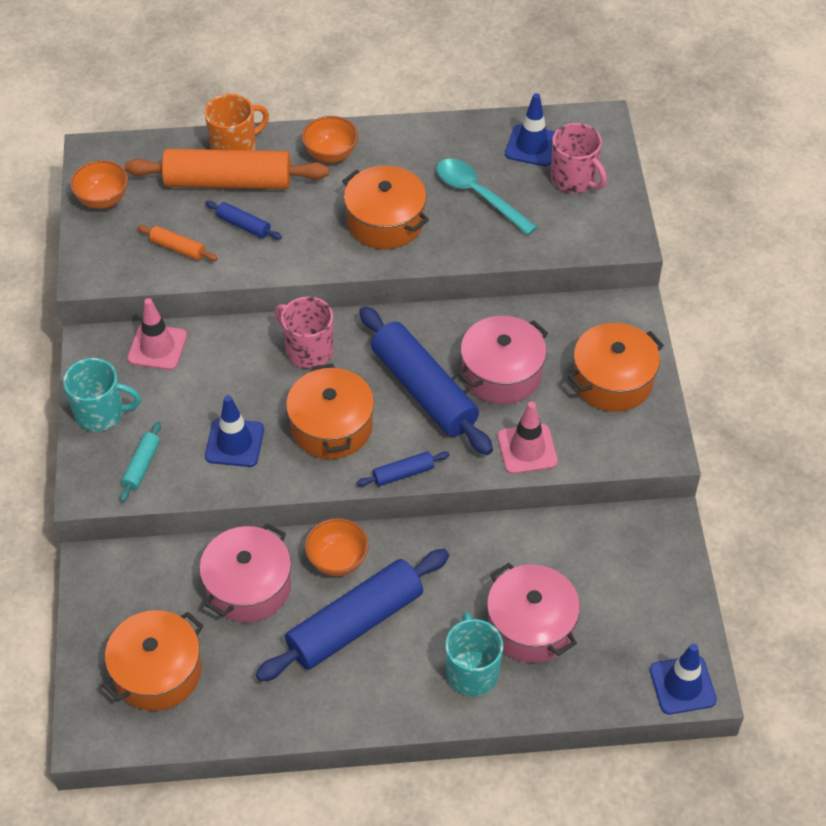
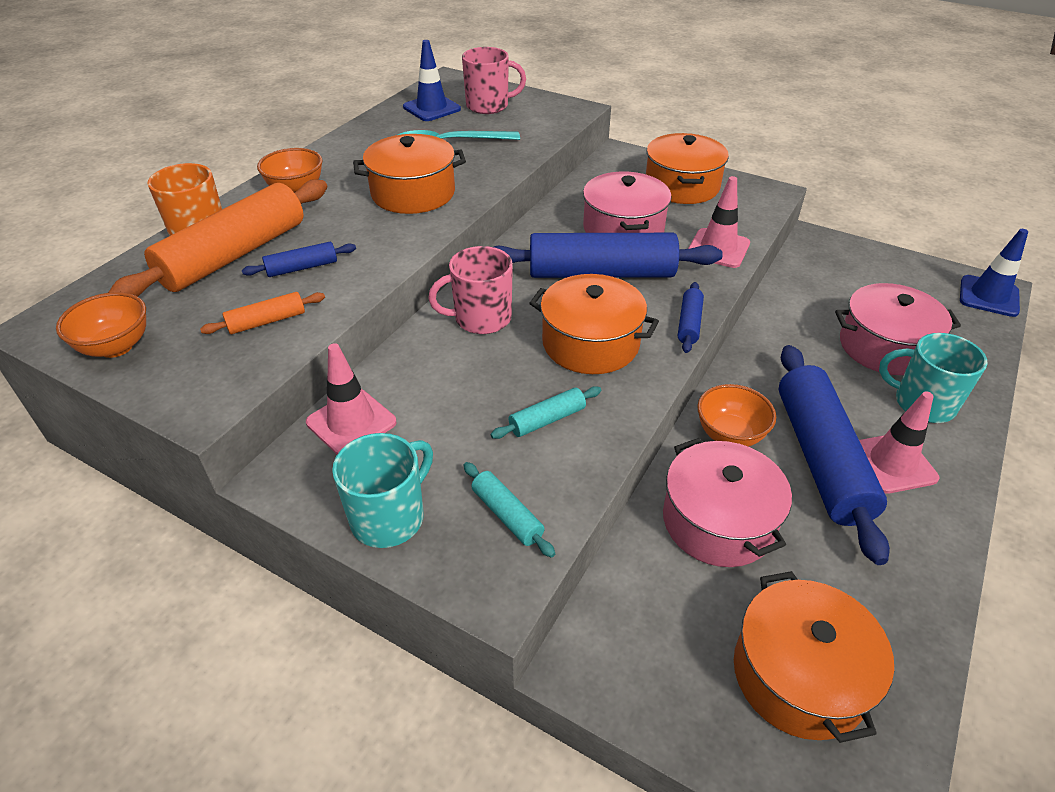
camera: 55 degrees left, 10 degrees down
(234, 443) = (547, 420): blue traffic cone -> turquoise rolling pin
(383, 669) = (892, 463): none -> pink traffic cone

